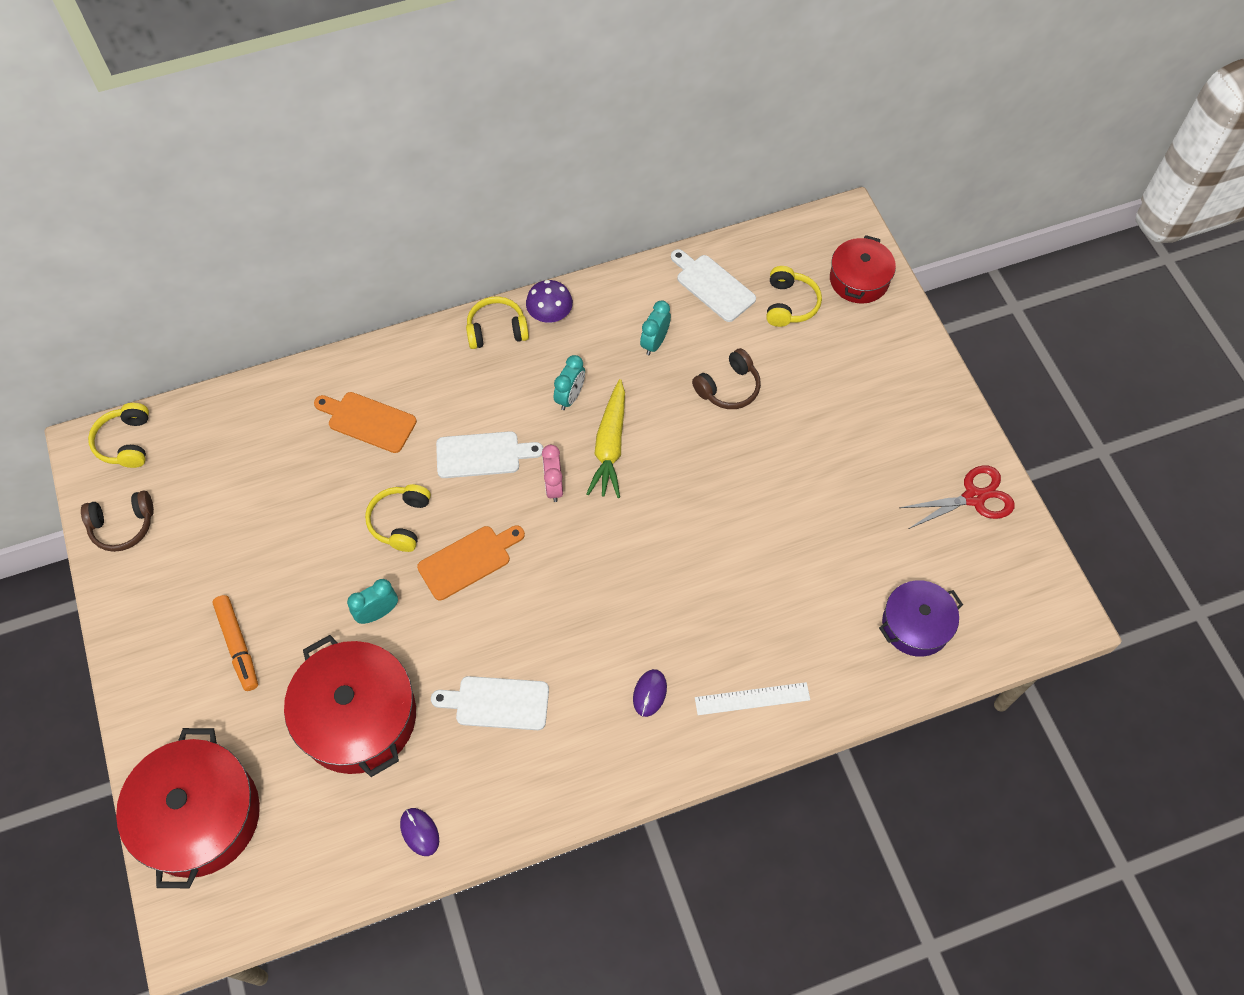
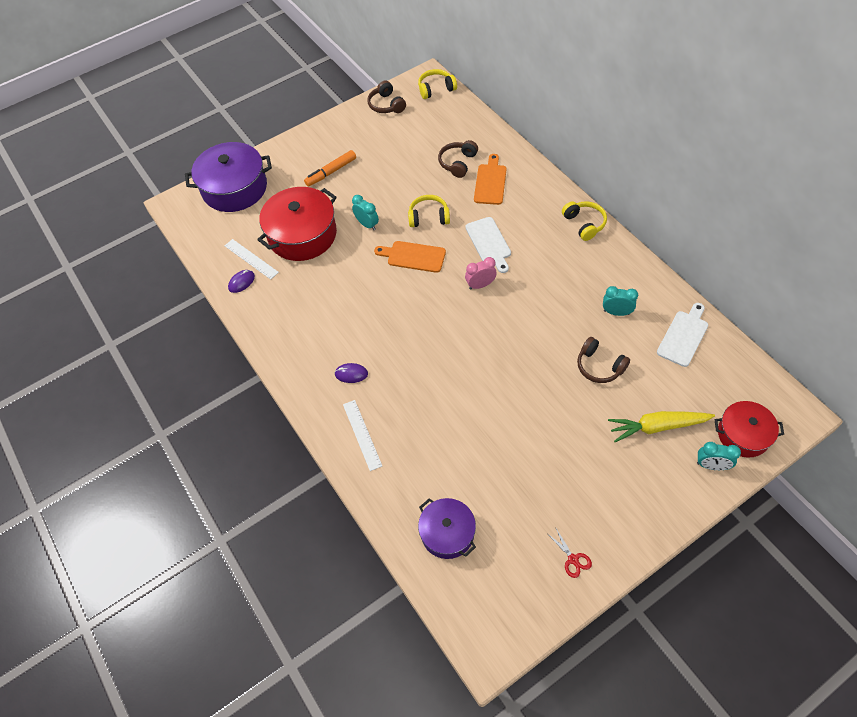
camera: 80 degrees right, 5 degrees down
(199, 816) = (234, 188): red pot -> purple pot
(308, 454) = (458, 163): none -> brown headphones
(376, 809) = (251, 259): none -> white ruler
(468, 561) = (413, 256): orange cutting board -> orange cutting board turned 150 degrees clockwise
(497, 703) = (326, 296): white cutting board -> none
(550, 315) = (610, 248): purple mushroom -> none
(570, 397) = (551, 276): turquoise clock -> turquoise clock (711, 465)
(610, 446) = (522, 307): yellow carrot -> yellow carrot (657, 427)
(789, 304) = (693, 390): yellow headphones -> none
(974, 497) = (573, 559): red scissors -> red scissors, size x0.56

